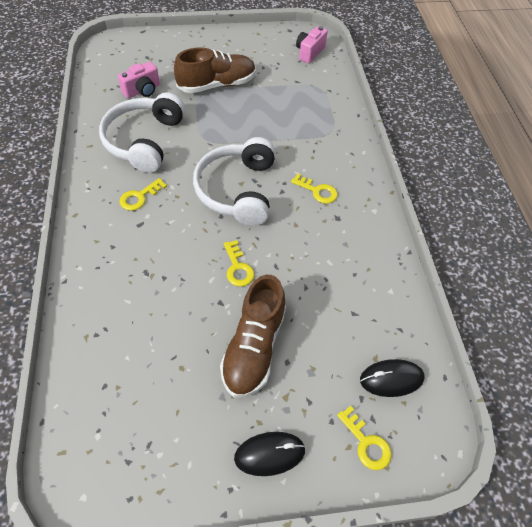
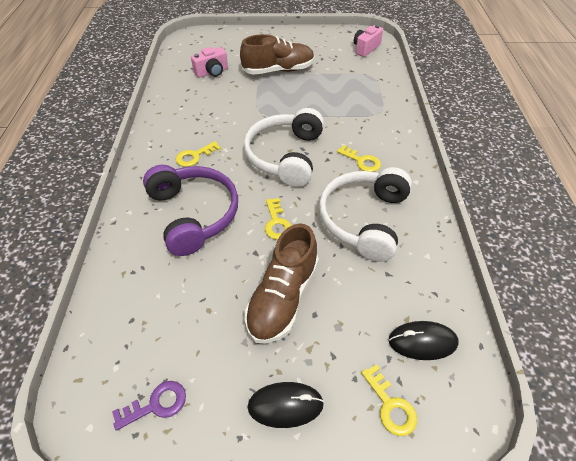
camera: 10 degrees right, 5 degrees down
(144, 141) = (206, 111): white headphones -> white headphones (363, 219)
(145, 467) = (156, 404): none -> purple key
(150, 265) = (194, 214): none -> purple headphones

